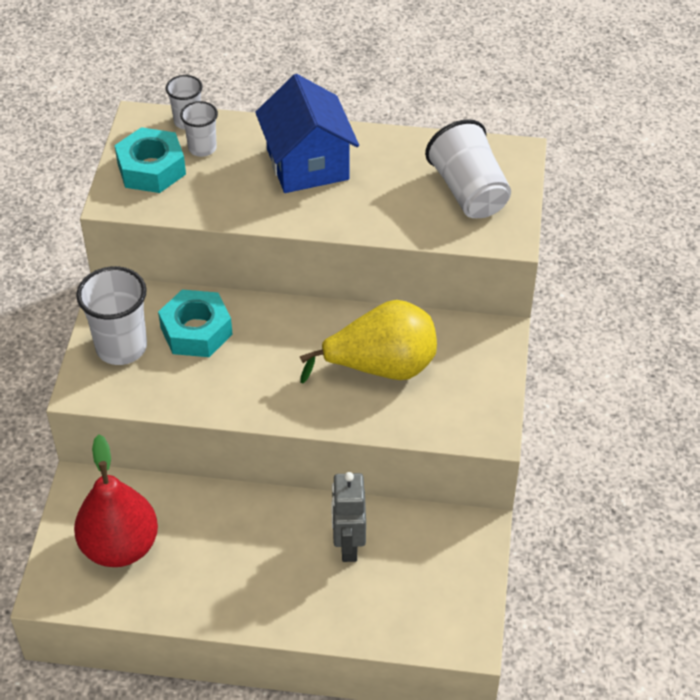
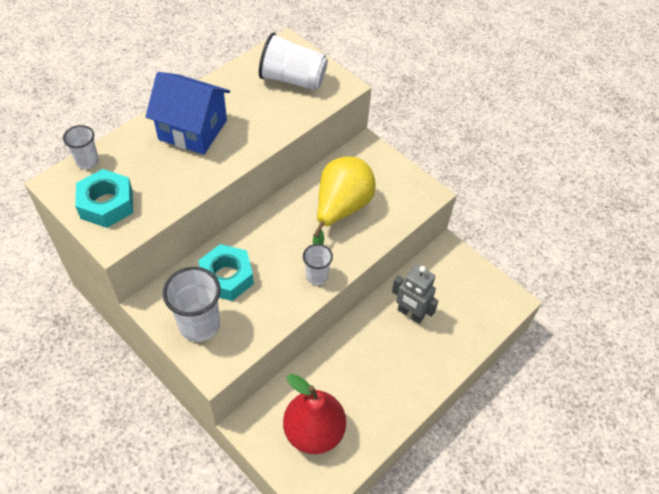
camera: 55 degrees left, 5 degrees up
(202, 148) = (120, 168): white cup -> white cup (316, 276)

